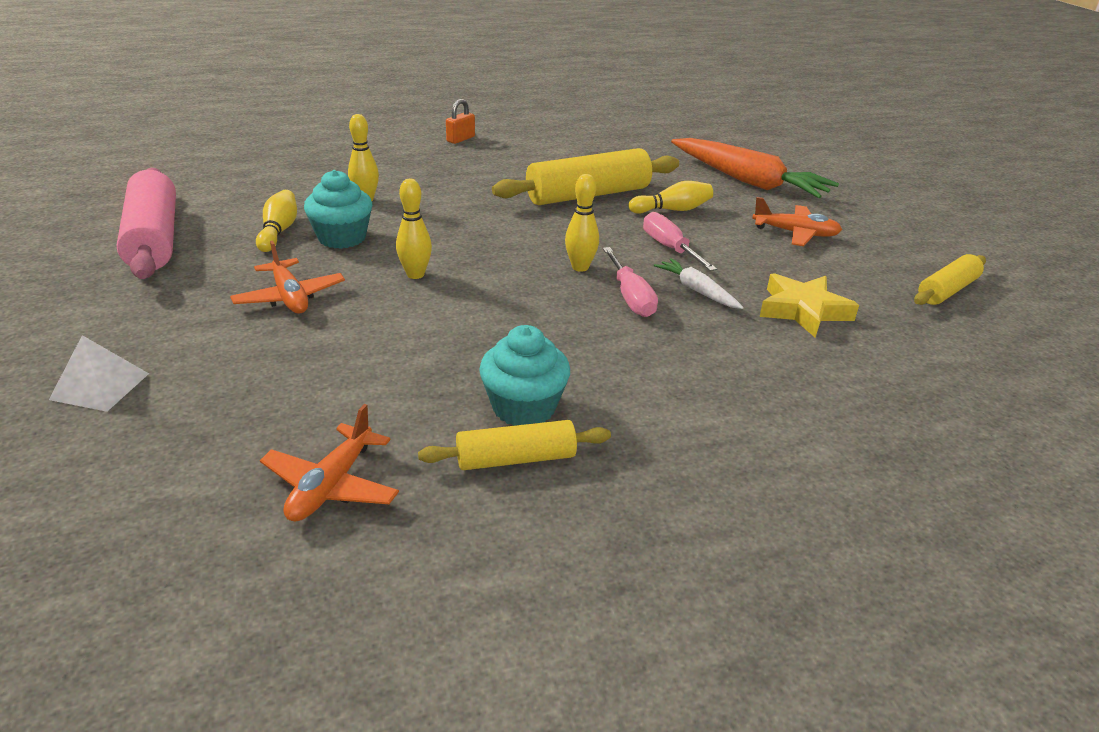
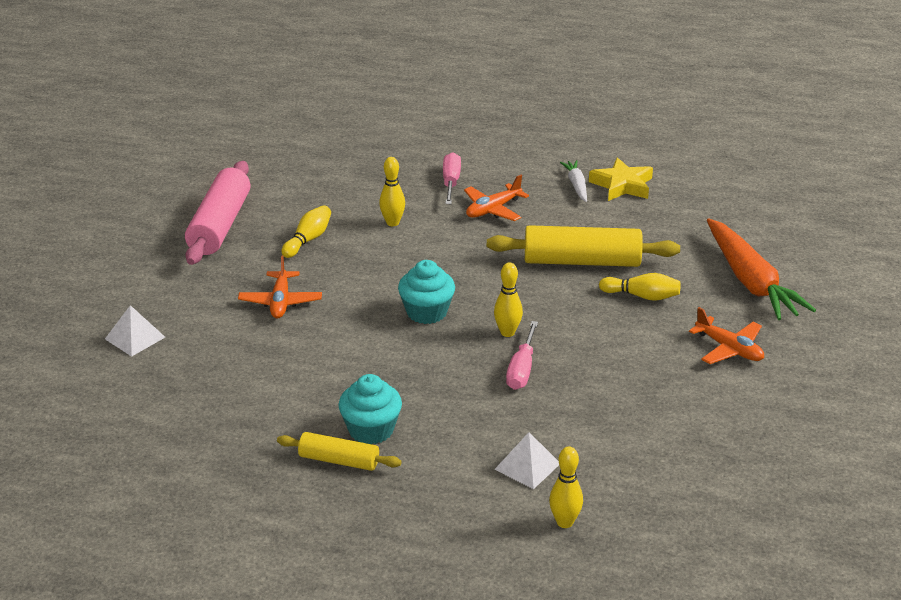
camera: 30 degrees right, 0 degrees up
(331, 485) = (225, 441): orange plane -> orange plane (493, 209)
(342, 238) = (349, 257): turquoise cupcake -> turquoise cupcake (426, 312)
(415, 274) = (378, 306): yellow bowling pin -> yellow bowling pin (564, 522)
(460, 139) = (523, 169): orange padlock -> none
(670, 248) = (599, 334): pink screwdriver -> pink screwdriver (451, 182)
(697, 290) = (580, 379): white carrot -> white carrot (576, 185)
(741, 392) = (527, 466): none -> white pyramid
(803, 310) = (648, 420): yellow star -> yellow star (622, 185)
(947, 290) = (799, 440): yellow rolling pin -> none

